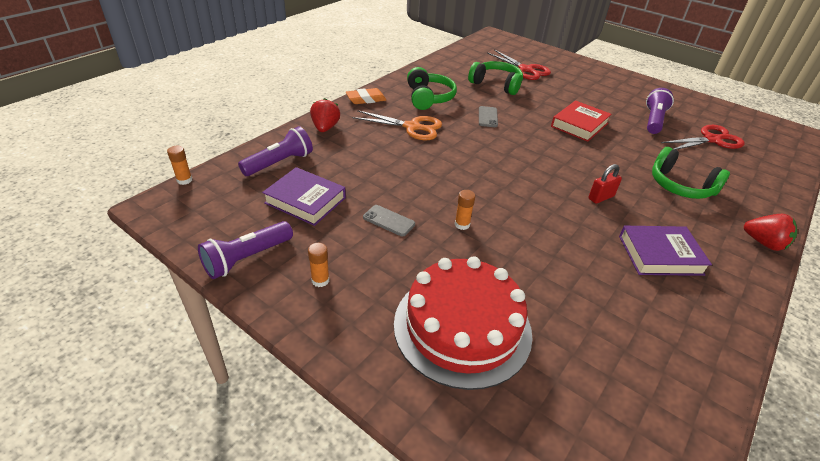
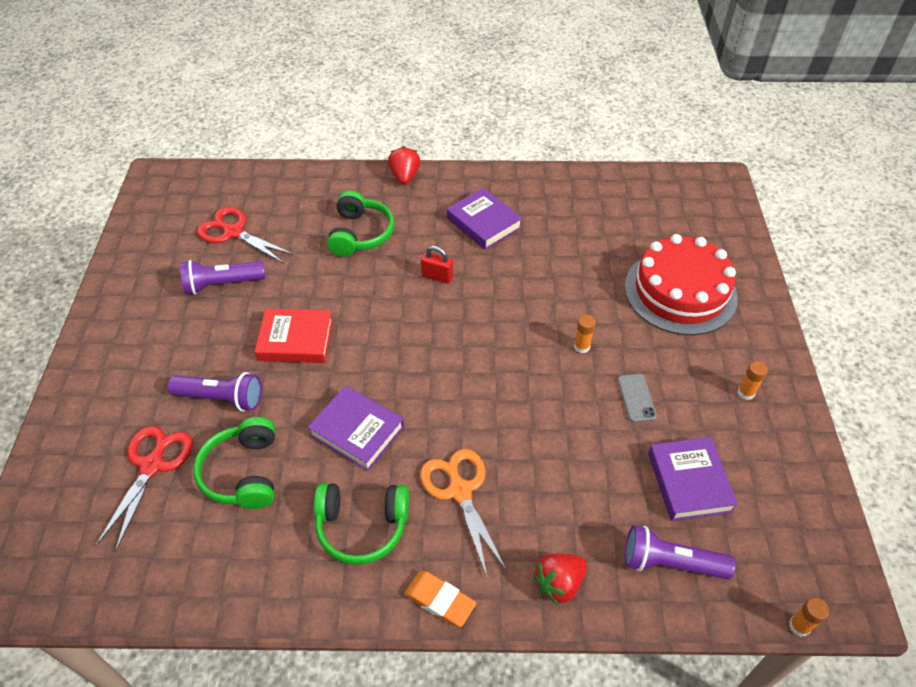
camera: 125 degrees left, 10 degrees up
(247, 258) = (792, 459): purple flashlight -> purple flashlight (222, 398)
(428, 98) = (362, 526): green headphones -> green headphones turned 135 degrees counterclockwise
(487, 117) = (357, 431): grey phone -> purple book

